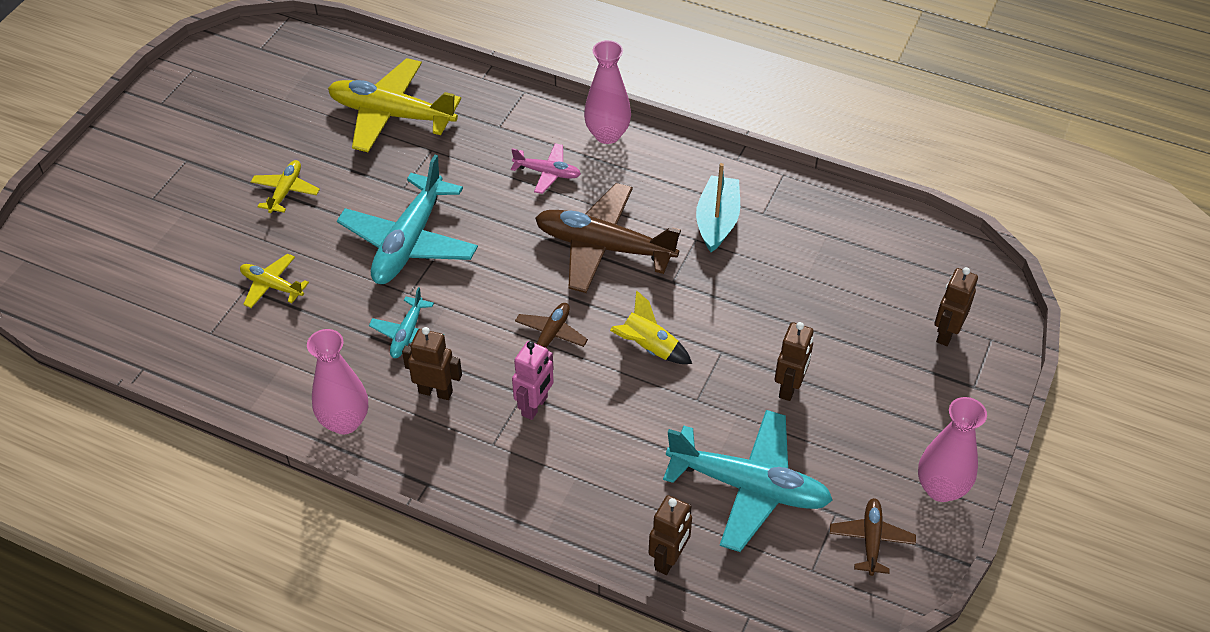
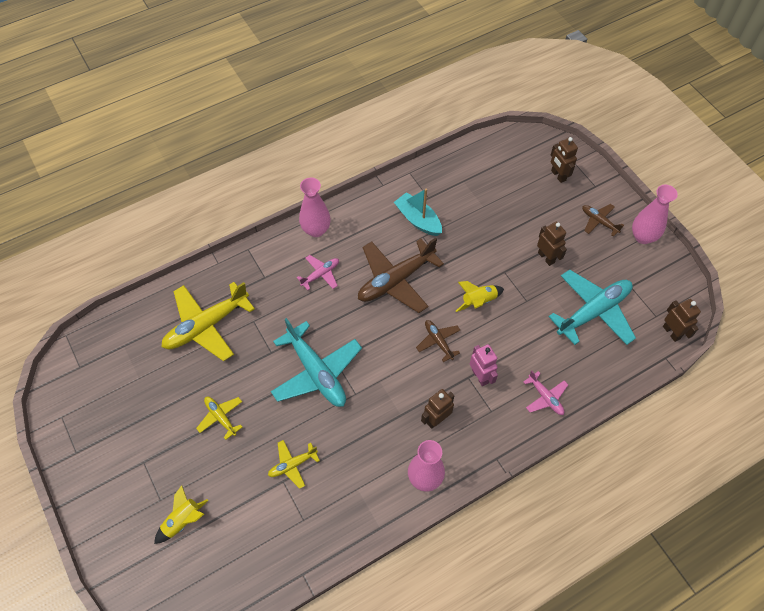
camera: 55 degrees left, 10 degrees up
(140, 230) = (183, 520): none -> yellow rocket
(407, 334) = (385, 411): turquoise plane -> none
(561, 495) = (545, 397): none -> pink plane
(669, 559) = (614, 372): brown robot -> brown robot (671, 332)
(871, 540) = (654, 282): brown plane -> brown plane (599, 221)

